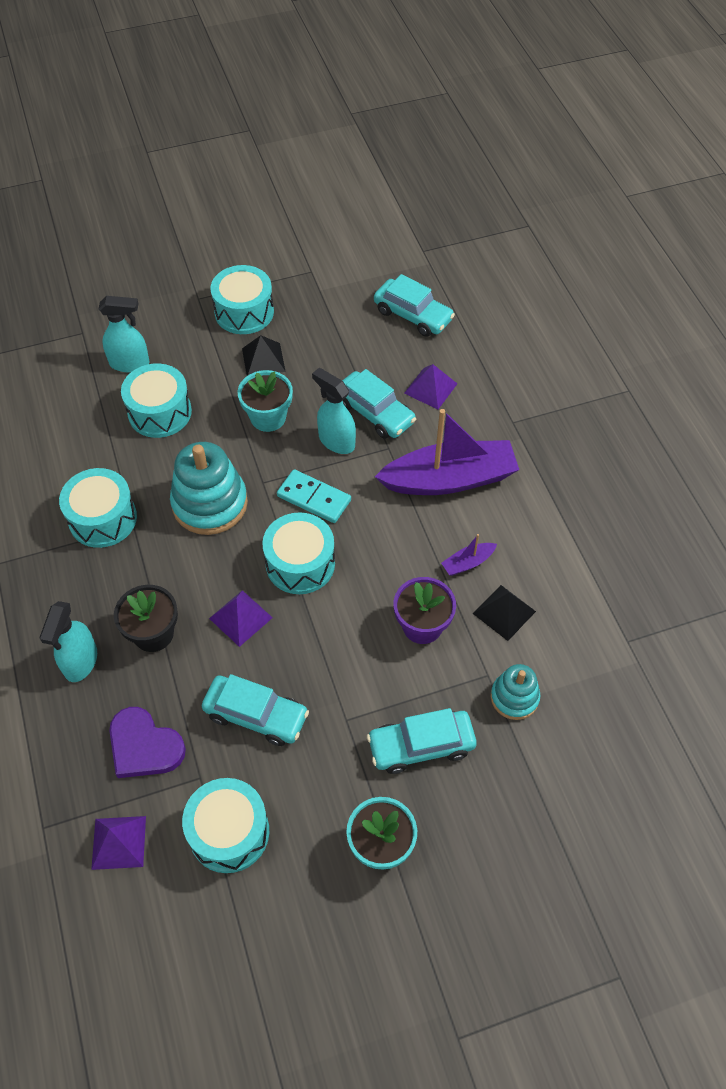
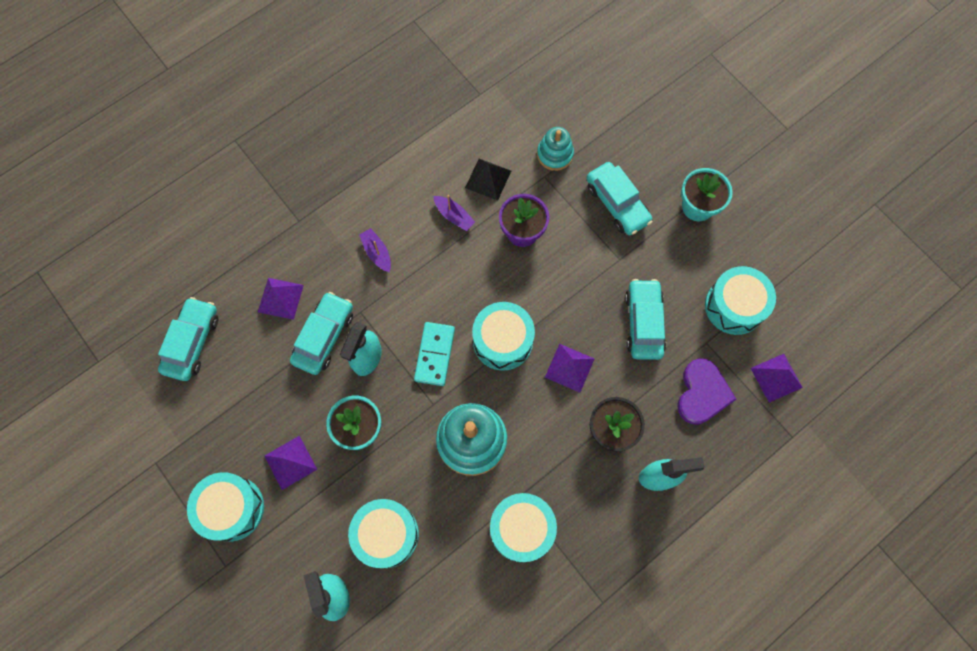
camera: 110 degrees left, 15 degrees up
(263, 360) = (290, 462): black pyramid -> purple pyramid
(449, 479) = (377, 253): purple boat -> purple boat, size x0.41

